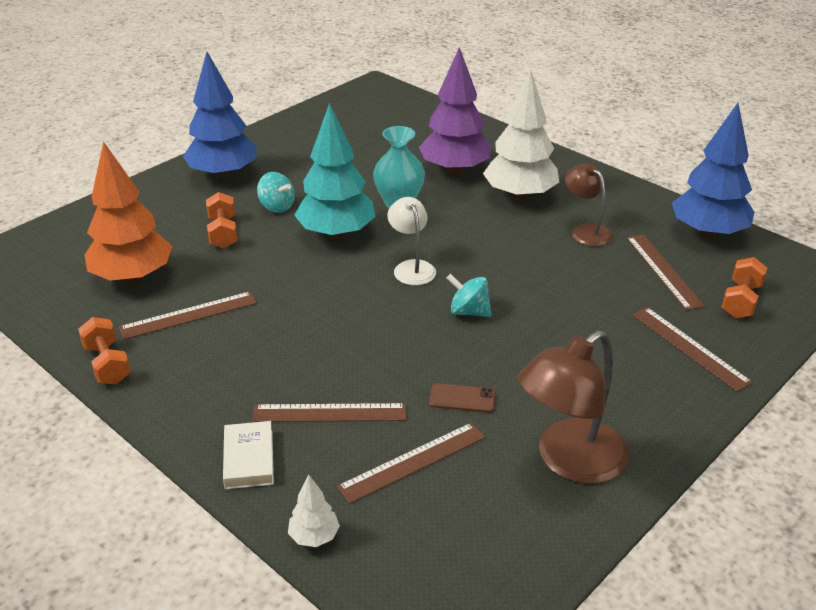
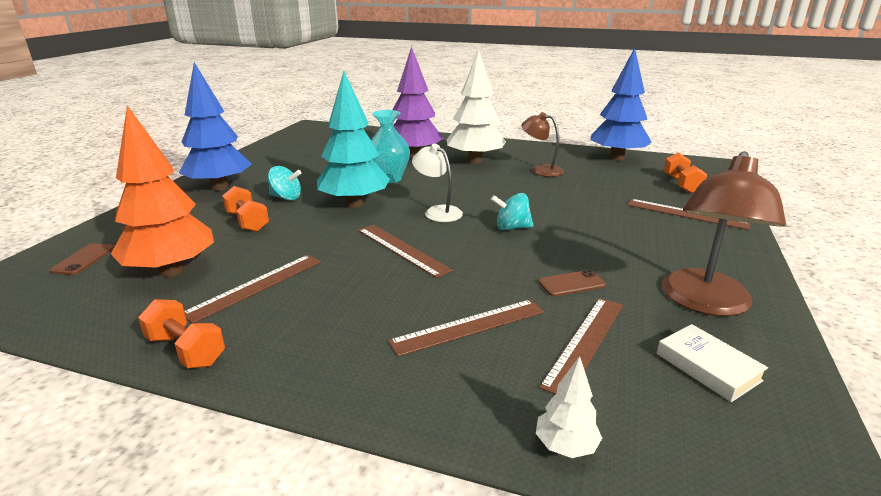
camera: 25 degrees left, 10 degrees down
(73, 244) = (83, 259): none -> brown phone
(249, 459) = (424, 392): white book -> white book (708, 367)
(663, 271) = (615, 180): brown ruler -> brown ruler (402, 249)

